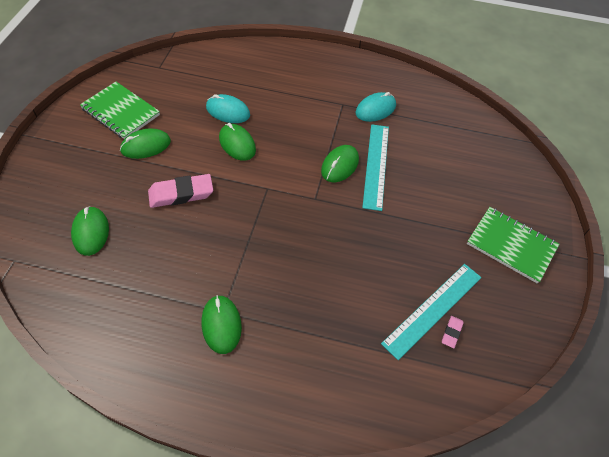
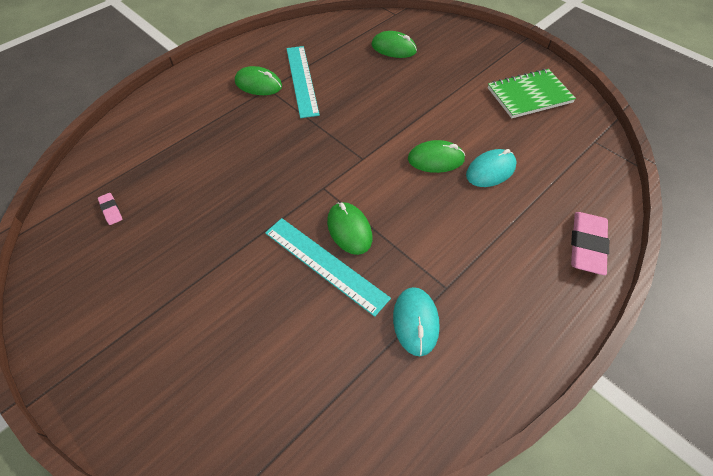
camera: 125 degrees right, 0 degrees up
(146, 146) = (471, 98): green mouse -> none
(181, 194) = (397, 102): pink eraser -> pink eraser (586, 245)
(433, 309) = (140, 210): turquoise ruler -> turquoise ruler (302, 80)
(511, 245) = (121, 329): green notebook -> none

